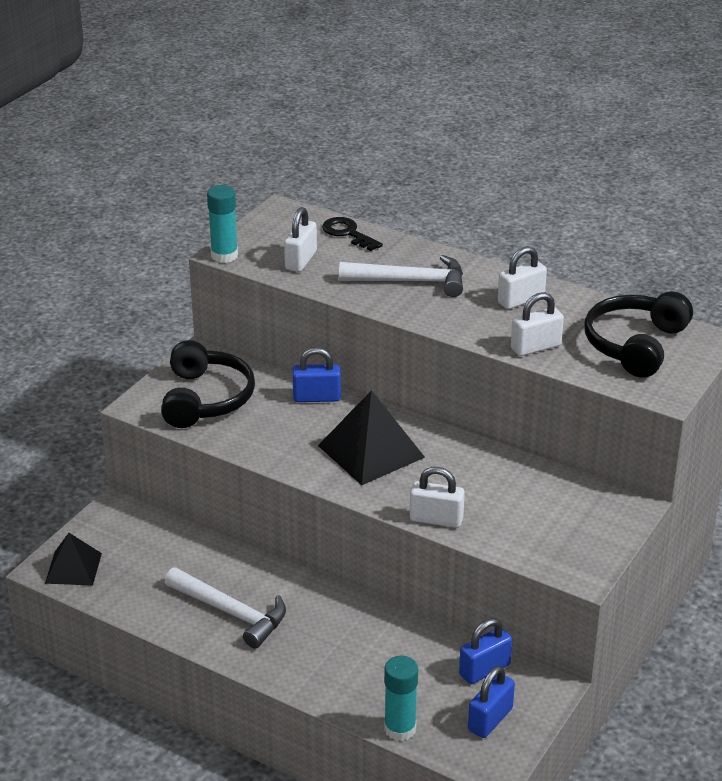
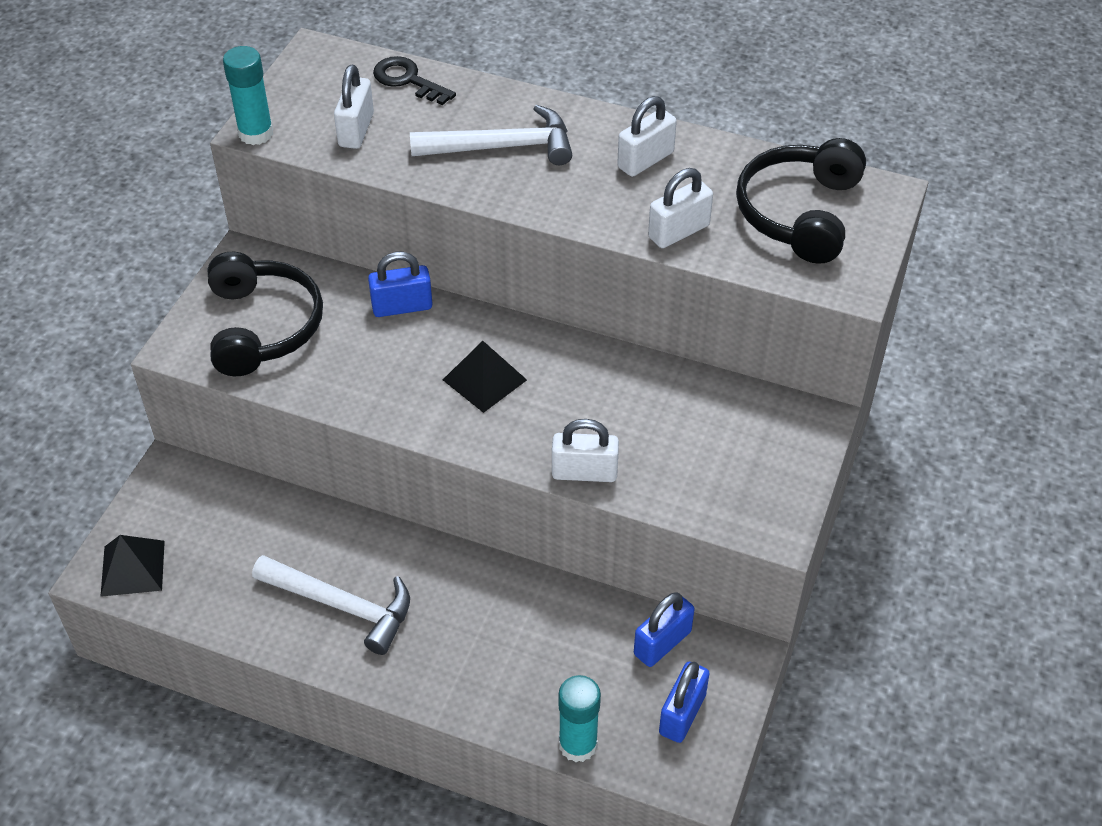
camera: 10 degrees left, 15 degrees up
(370, 451) = (484, 380): black pyramid -> black pyramid, size x0.62

